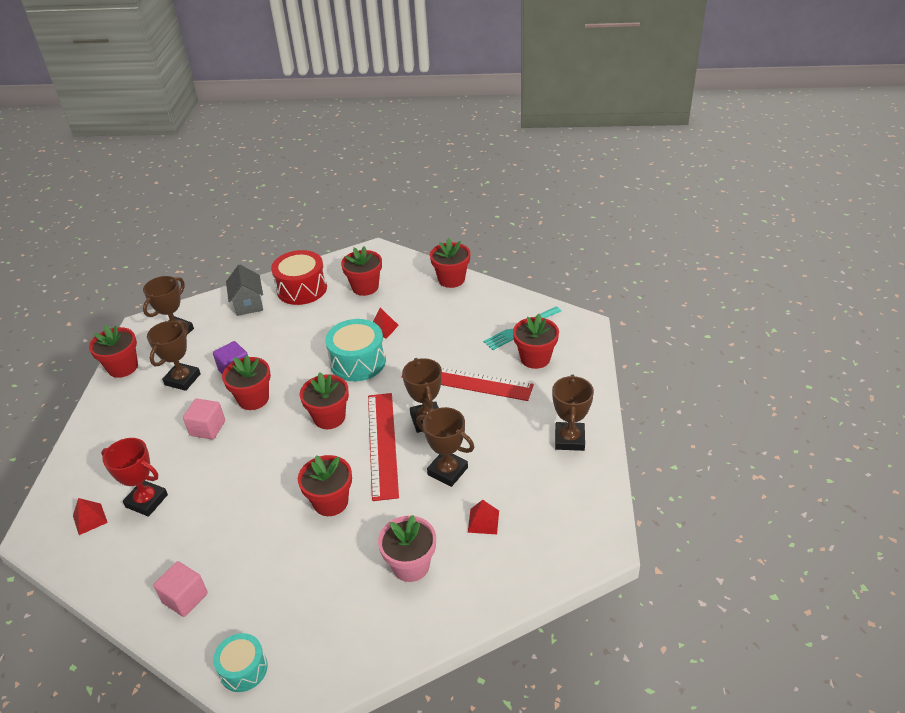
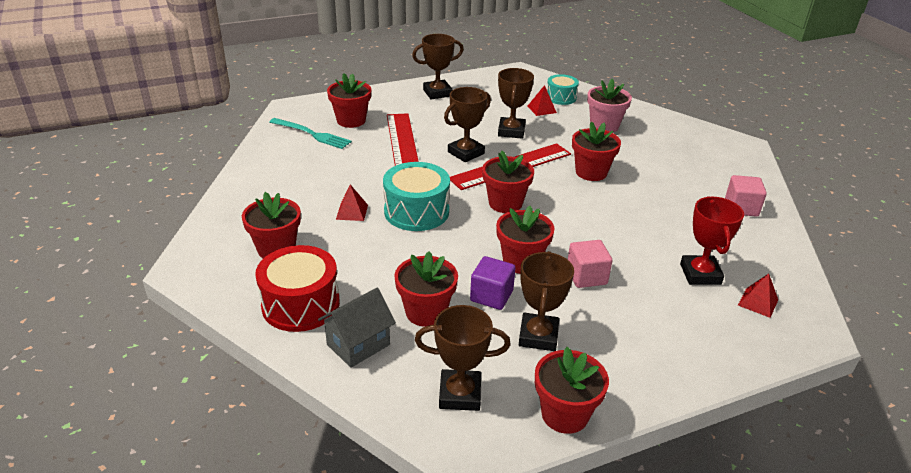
camera: 120 degrees left, 5 degrees down
(182, 379) = (538, 336): brown trophy -> brown trophy turned 75 degrees counterclockwise
(243, 669) = (745, 163): turquoise drum -> turquoise drum (561, 97)
(451, 279) = (238, 190): red flower pot -> red flower pot (426, 312)

